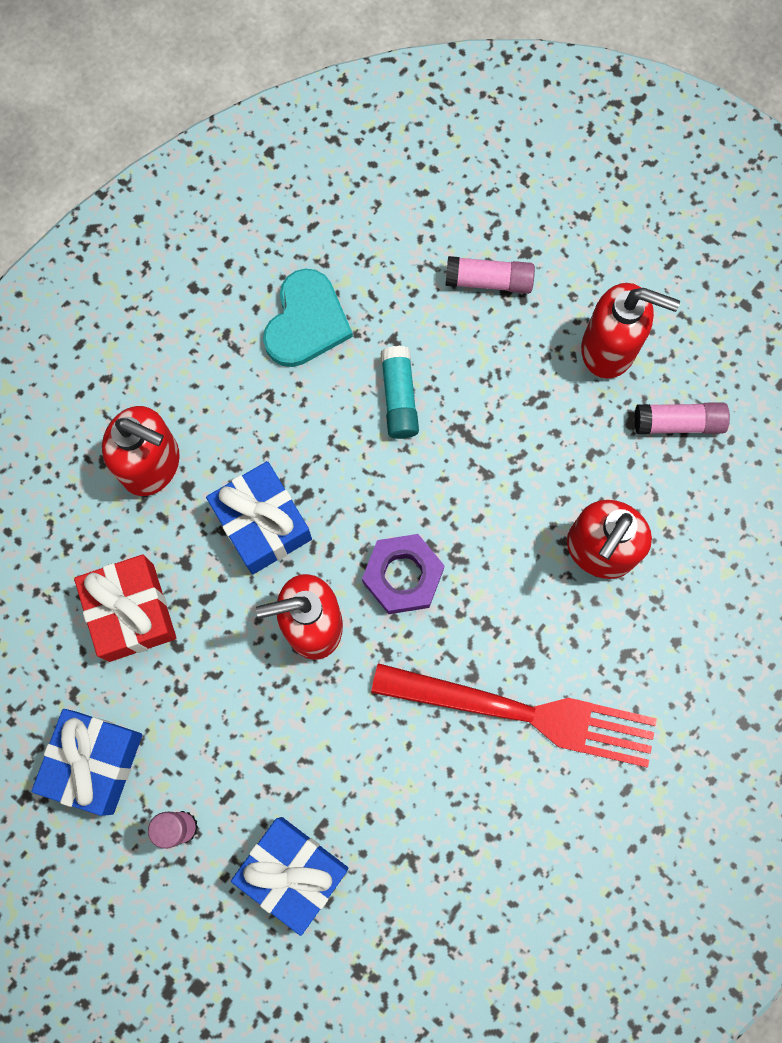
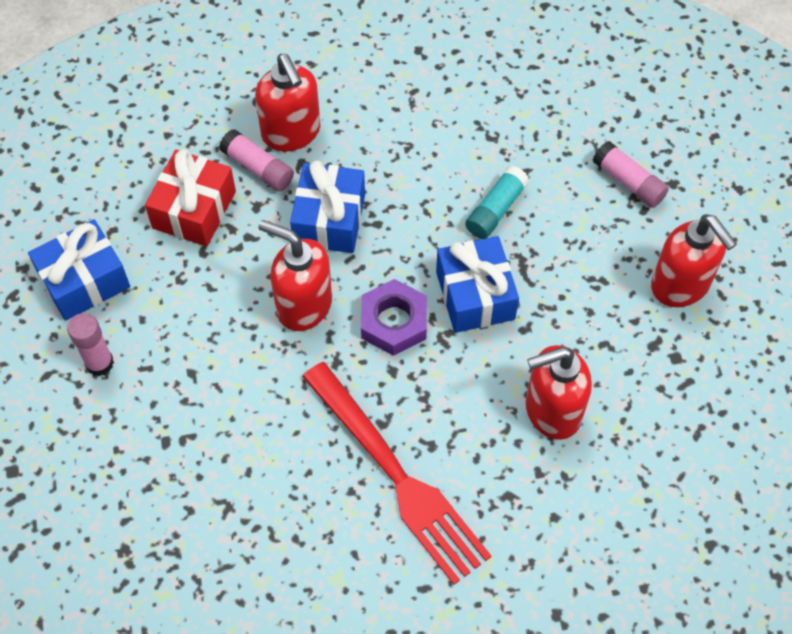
camera: 40 degrees right, 15 degrees down
(293, 872) = (142, 450): blue gift -> blue gift (475, 295)
(306, 322) = (474, 120): turquoise heart -> none
(678, 423) = (690, 371): pink glue stick -> pink glue stick (258, 168)

